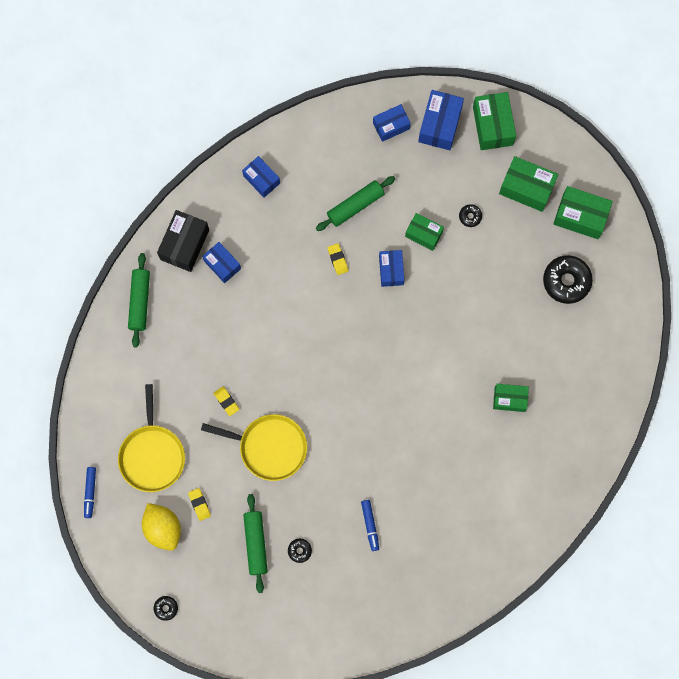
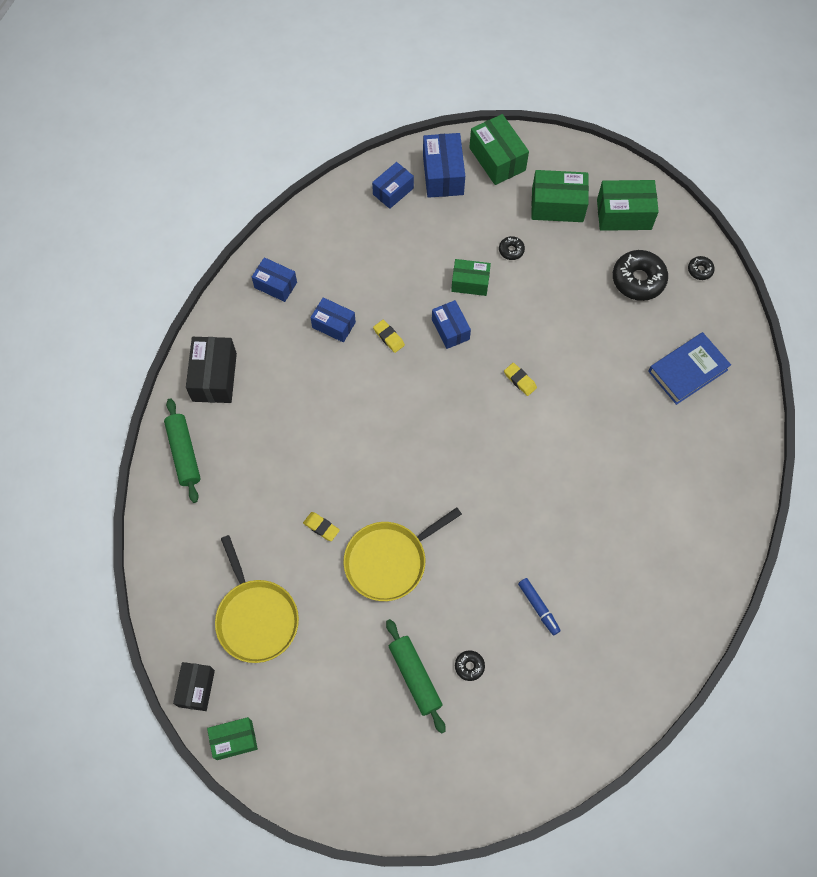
camera: 20 degrees left, 10 degrees down
(90, 492) = (196, 688): blue marker -> black box
(163, 528) = (298, 699): yellow lemon -> none
(166, 608) = (335, 795): black donut -> black donut (700, 270)
(199, 504) = (332, 655): yellow eraser -> yellow eraser (520, 380)
(222, 265) = (264, 384): blue box -> blue box (334, 325)
(269, 447) = (389, 561): yellow pan -> yellow pan turned 150 degrees clockwise
(355, 206) = (386, 278): green rolling pin -> none
(509, 399) = (633, 417): green box -> green box (234, 740)
(572, 376) = (687, 370): none -> blue book

